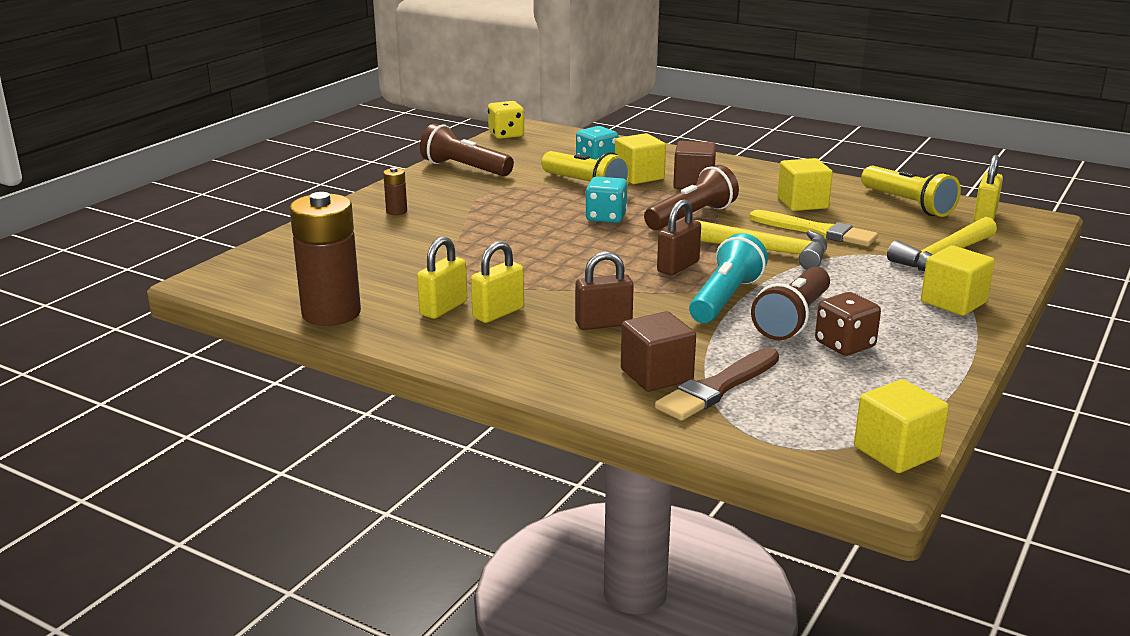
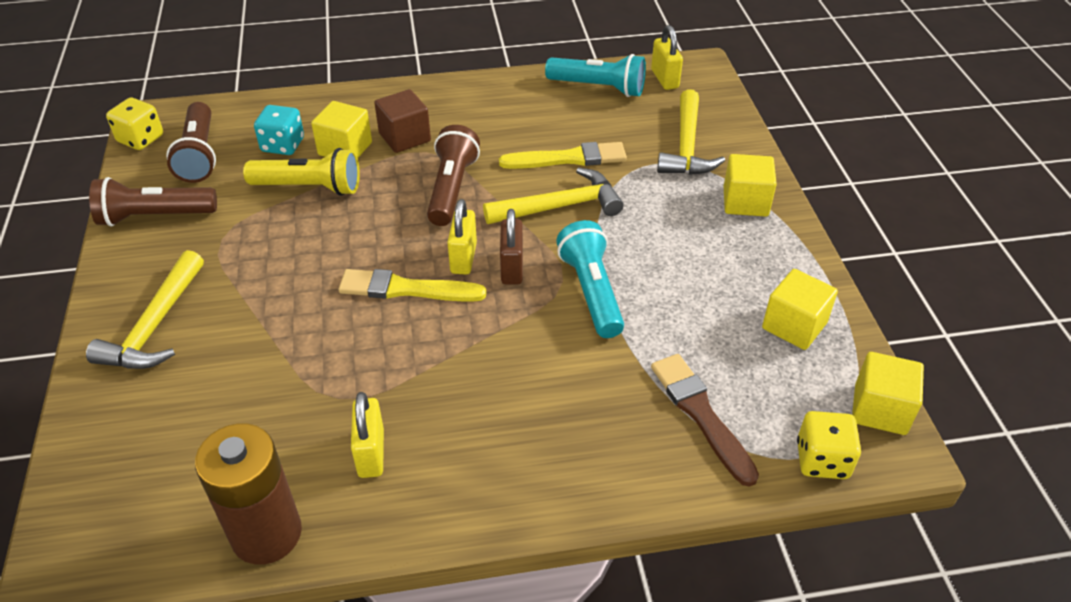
camera: 40 degrees left, 20 degrees up
(396, 211) = (155, 326): brown battery -> yellow hammer
(498, 313) = (429, 428): yellow padlock -> yellow padlock (463, 258)
(581, 250) = (406, 289): none -> yellow brush
(603, 324) = (533, 386): brown padlock -> none
(606, 217) = (378, 227): turquoise dice -> none
(656, 375) = (643, 429): brown cube -> none
(717, 388) = (701, 414): brown brush -> brown brush turned 150 degrees clockwise
(789, 452) = (822, 460): none -> yellow dice
(793, 319) = (665, 289): brown flashlight -> brown flashlight (199, 155)
(802, 203) = (520, 124): yellow cube -> yellow cube (794, 326)
(844, 345) = (729, 300): brown dice -> none
(908, 204) = (599, 87): yellow flashlight -> turquoise flashlight

